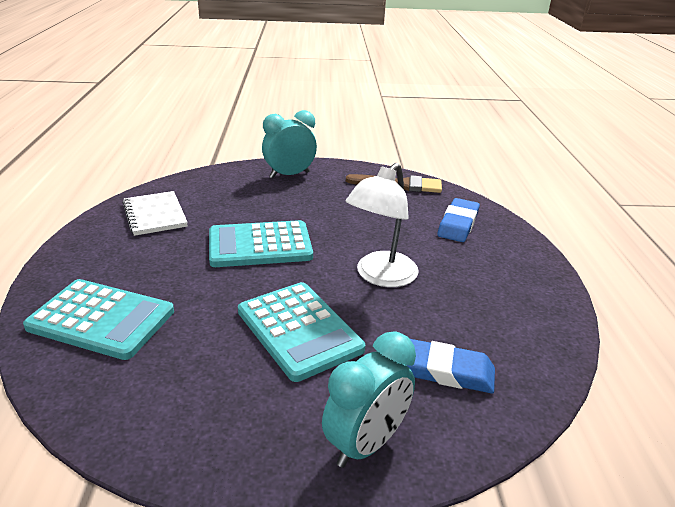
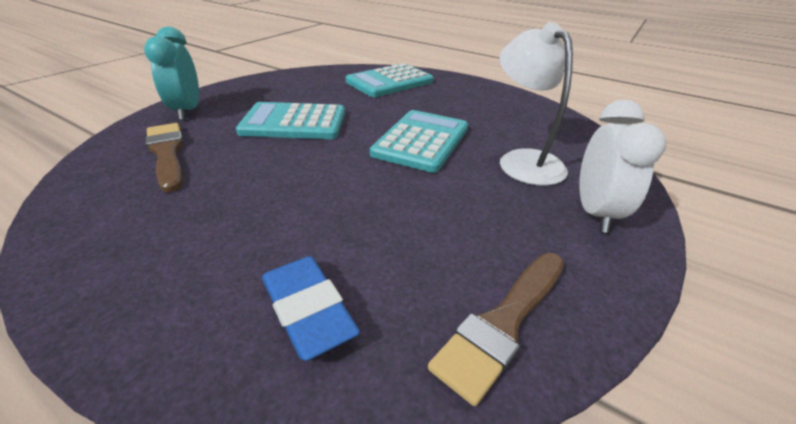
camera: 125 degrees right, 5 degrees up
(155, 215) = (519, 115): white notebook -> none
(289, 175) = (595, 212): turquoise clock -> white clock
(380, 276) = (297, 177): white lamp -> white lamp (523, 160)
(445, 371) = (167, 153): blue eraser -> brown brush

